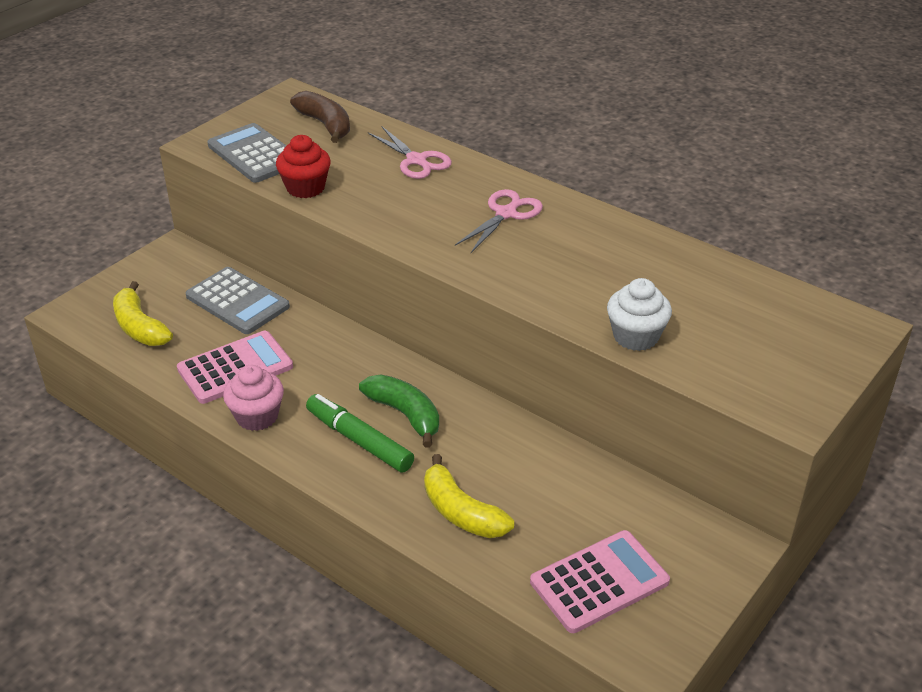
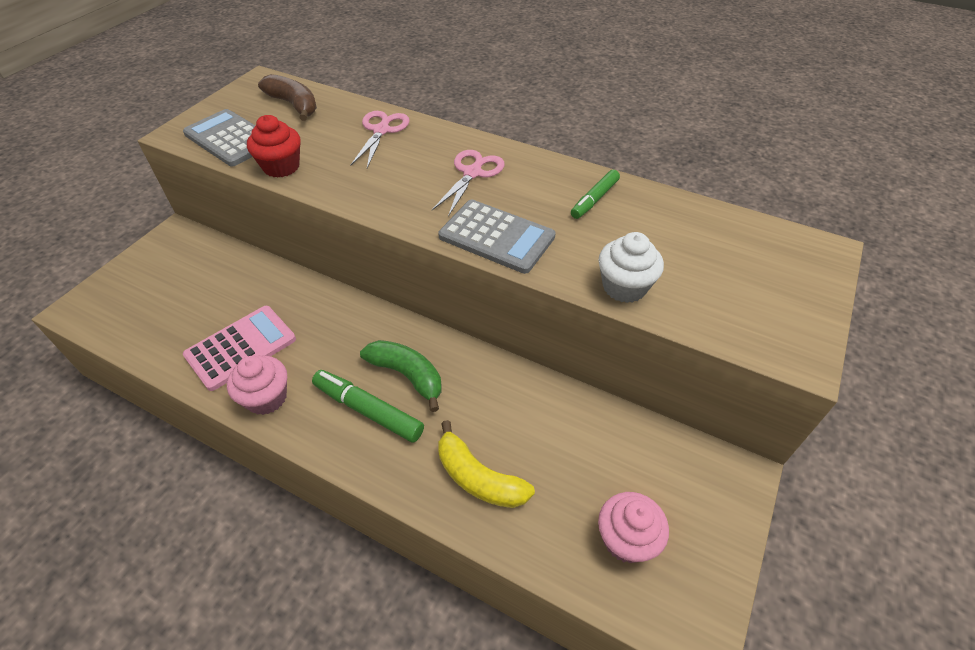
camera: 10 degrees left, 10 degrees up
(140, 327) = (146, 316): yellow banana -> none
(237, 301) = (237, 278): grey calculator -> grey calculator (496, 237)
(416, 160) = (381, 130): pink scissors -> pink scissors turned 120 degrees counterclockwise
(599, 582) = (626, 539): pink calculator -> pink cupcake
(631, 253) = (594, 199): none -> green marker

